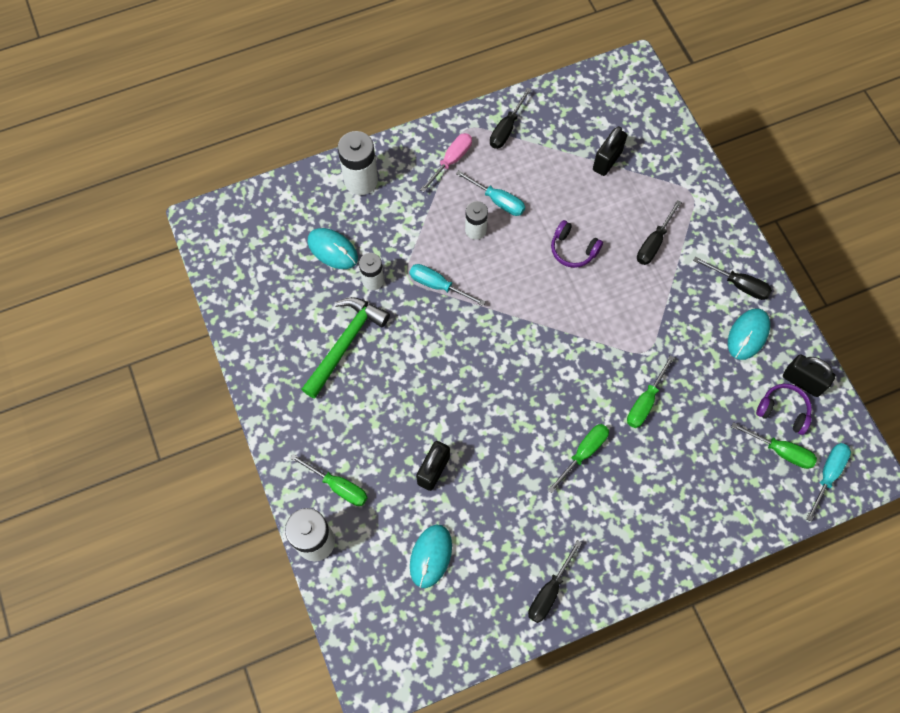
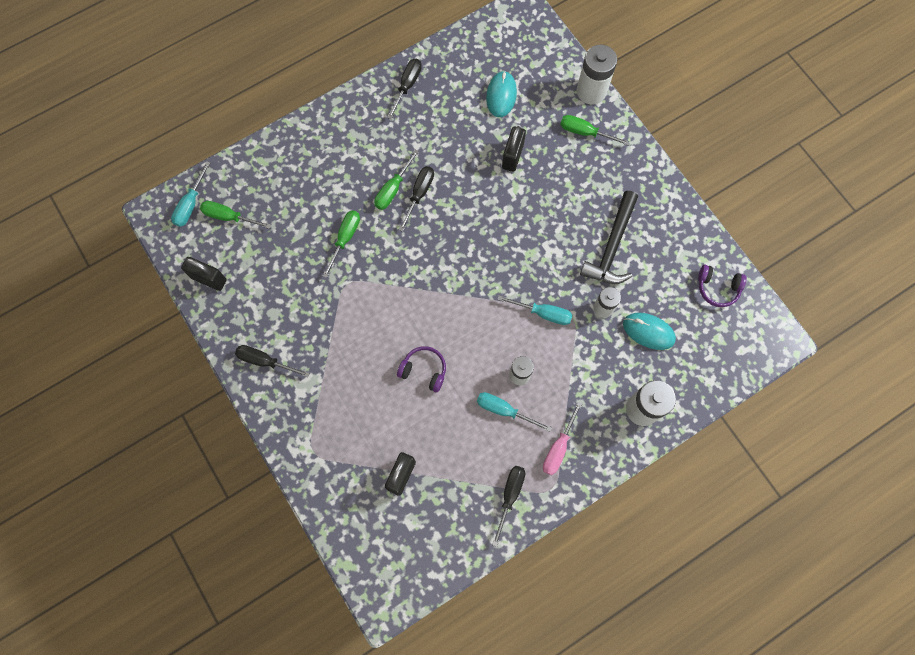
camera: 170 degrees right, 5 degrees up
(345, 343) = (612, 246): green hammer -> black hammer
(653, 243) = (347, 390): black screwdriver -> black screwdriver (419, 194)
(748, 335) = (257, 313): turquoise mouse -> none
(783, 411) = (226, 251): purple headphones -> purple headphones (717, 288)

